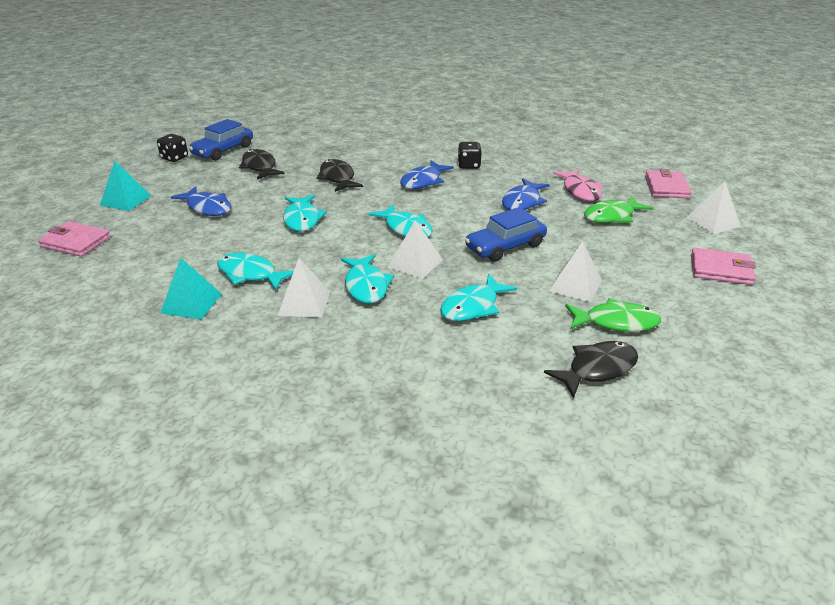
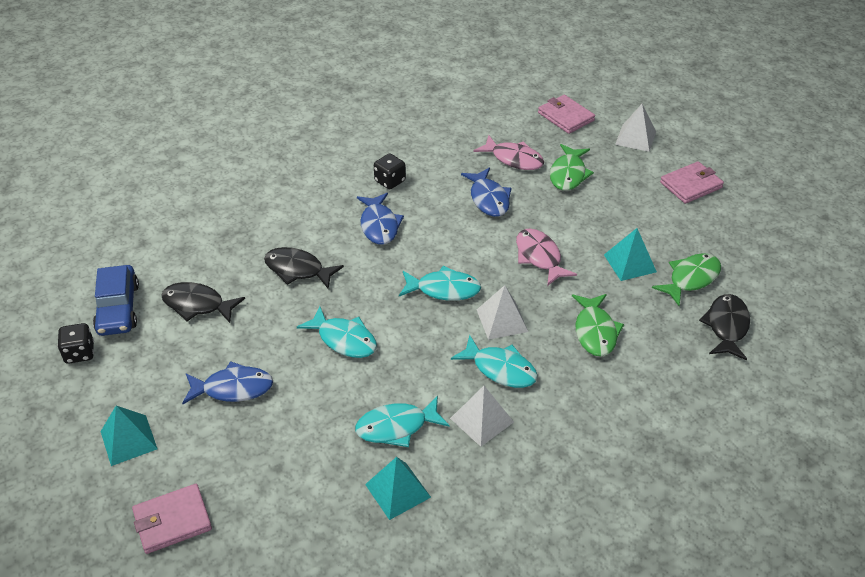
camera: 45 degrees left, 10 degrees up
(473, 306) = (595, 331): turquoise fish -> green fish
(505, 246) = (539, 257): blue car -> pink fish
(575, 285) = (630, 263): white pyramid -> turquoise pyramid

